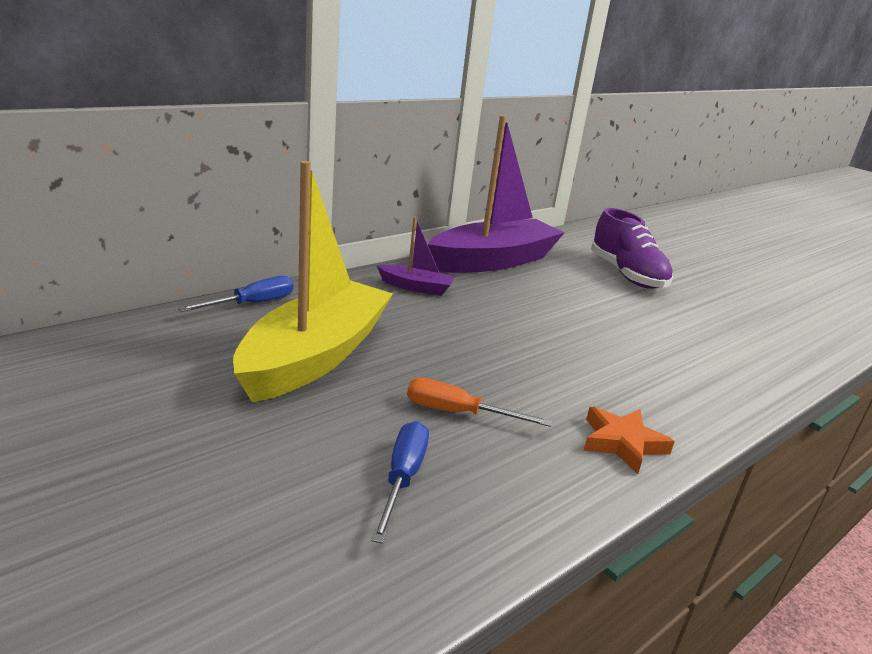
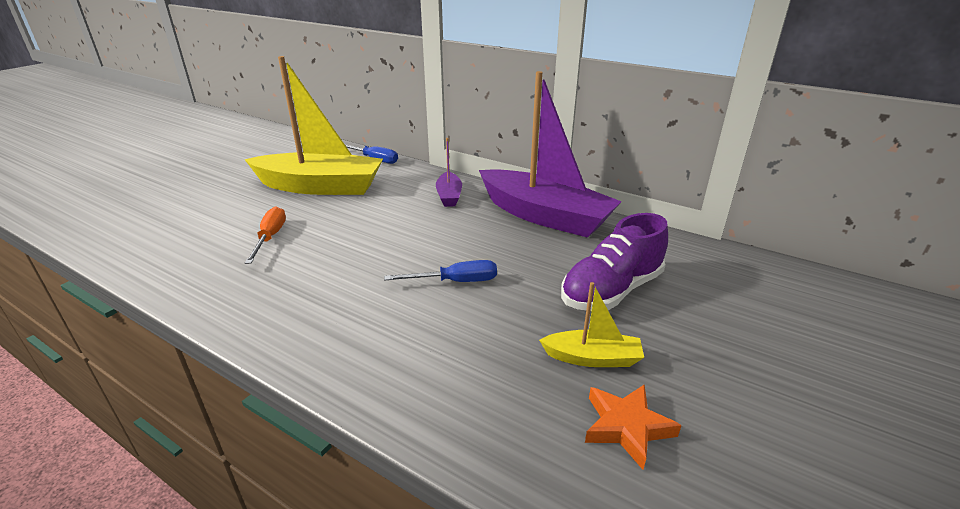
camera: 75 degrees right, 5 degrees up
(403, 478) = (197, 232): blue screwdriver -> blue screwdriver (456, 281)
(622, 443) = (247, 305): orange star -> orange star (626, 427)
(708, 304) = (592, 358): none -> yellow boat

